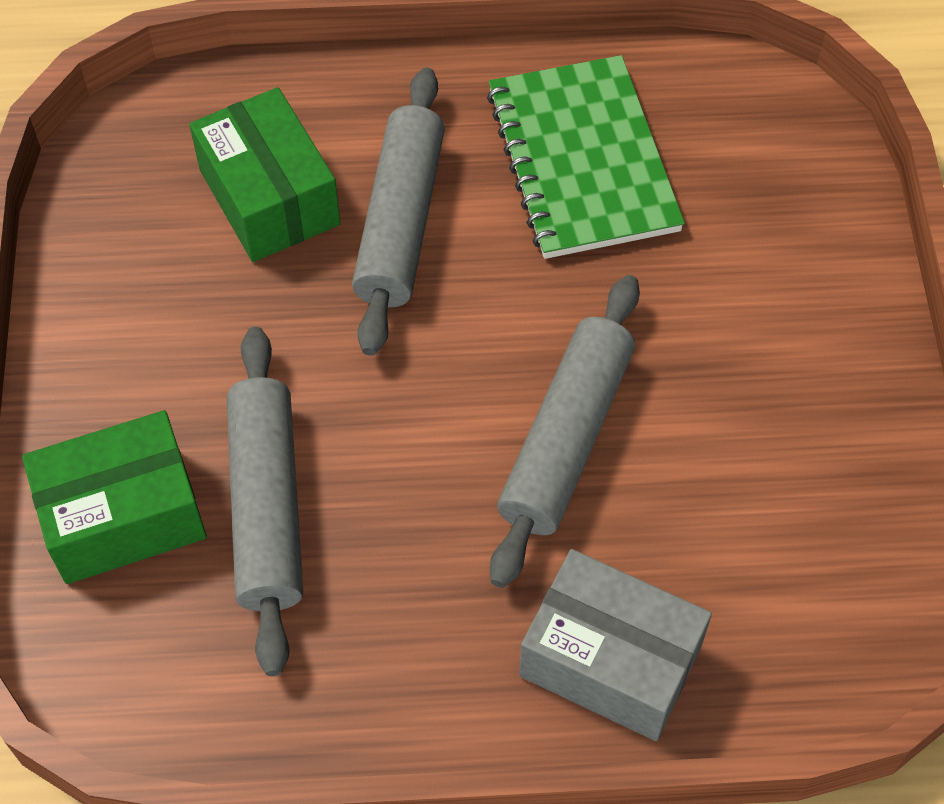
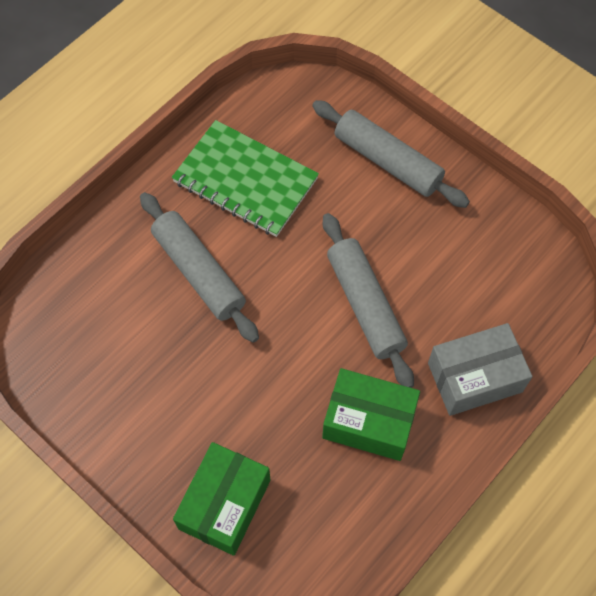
camera: 45 degrees left, 5 degrees up
(267, 506) = (280, 443): grey rolling pin -> grey rolling pin (388, 161)
(269, 197) = (129, 311): green box -> green box (368, 422)

